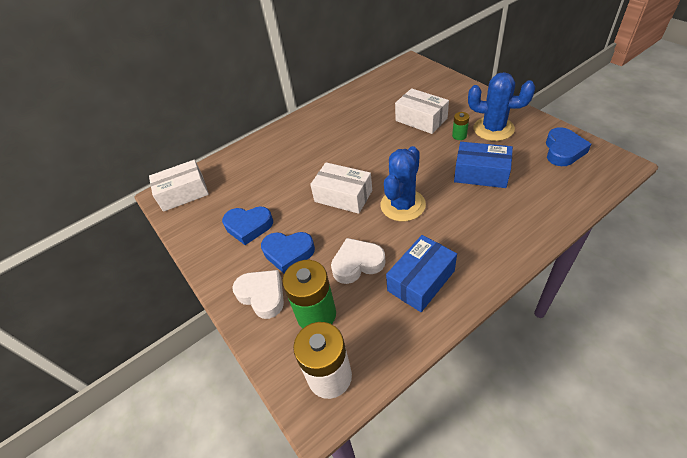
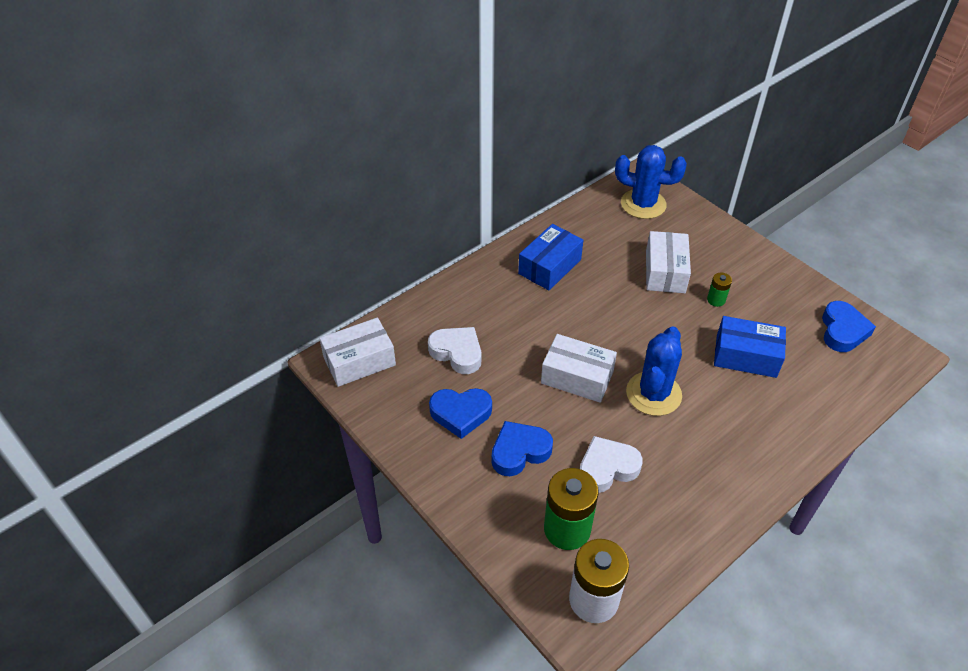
camera: 10 degrees left, 0 degrees up
(262, 295) = (497, 504): white heart -> white heart (457, 352)
(288, 253) = (519, 451): blue heart -> blue heart turned 150 degrees clockwise
(421, 119) = (665, 272): white box -> white box turned 60 degrees clockwise
(421, 281) = (684, 491): blue box -> blue box (550, 266)
(493, 129) = (758, 293): blue cactus -> blue cactus (643, 204)

